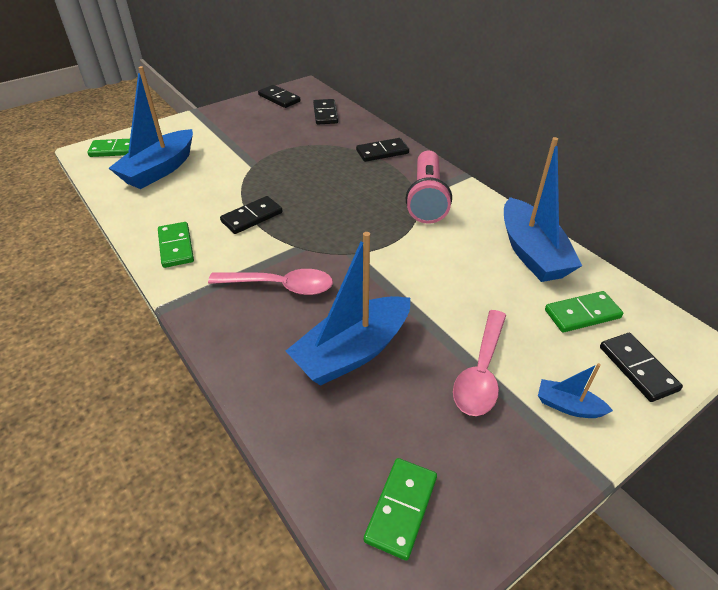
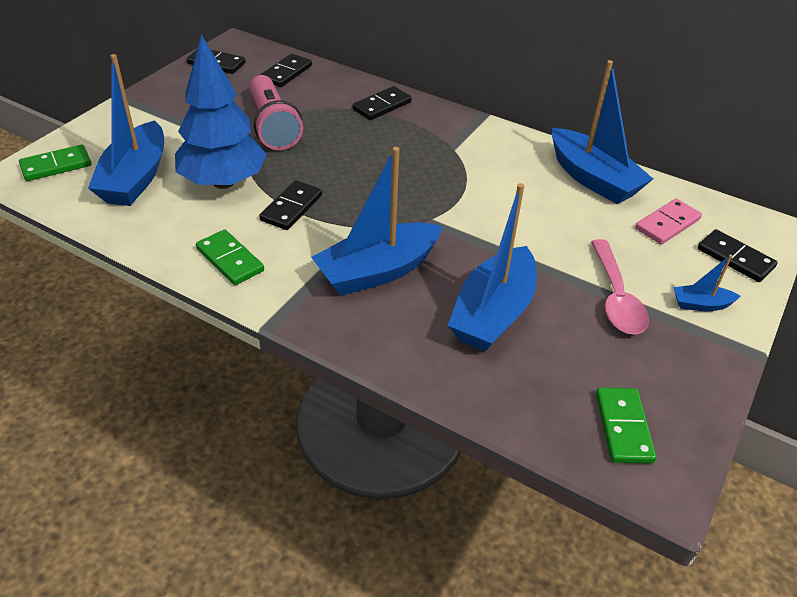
camera: 25 degrees left, 0 degrees up
(217, 186) = (223, 182): none -> blue tree
(280, 286) = (377, 271): pink spoon -> blue boat
(325, 114) = (286, 73): black domino -> black domino turned 60 degrees clockwise
(427, 199) = (462, 147): pink flashlight -> pink flashlight (273, 126)
(582, 314) = (667, 224): green domino -> pink domino

